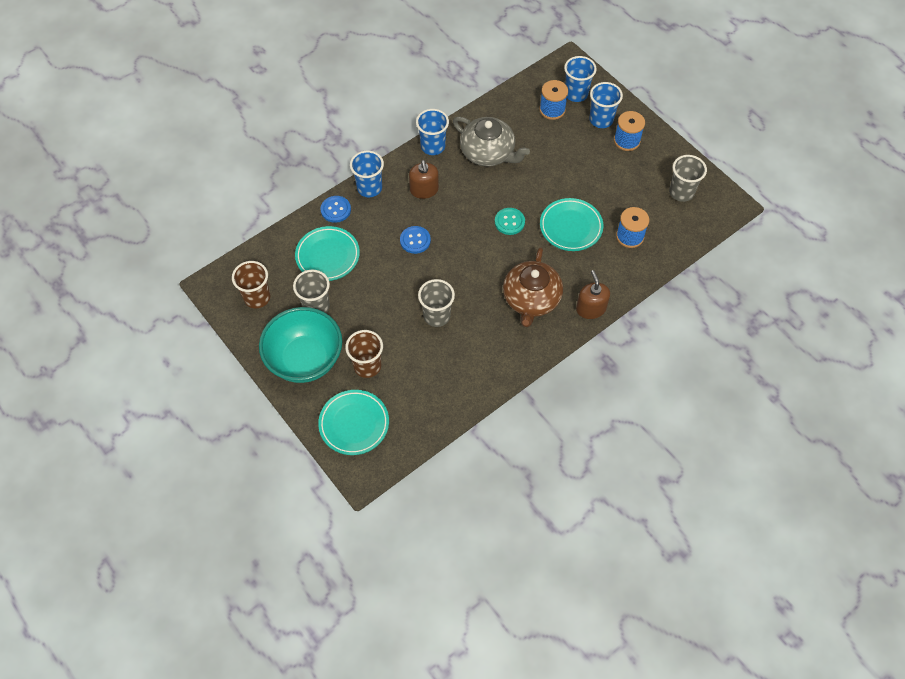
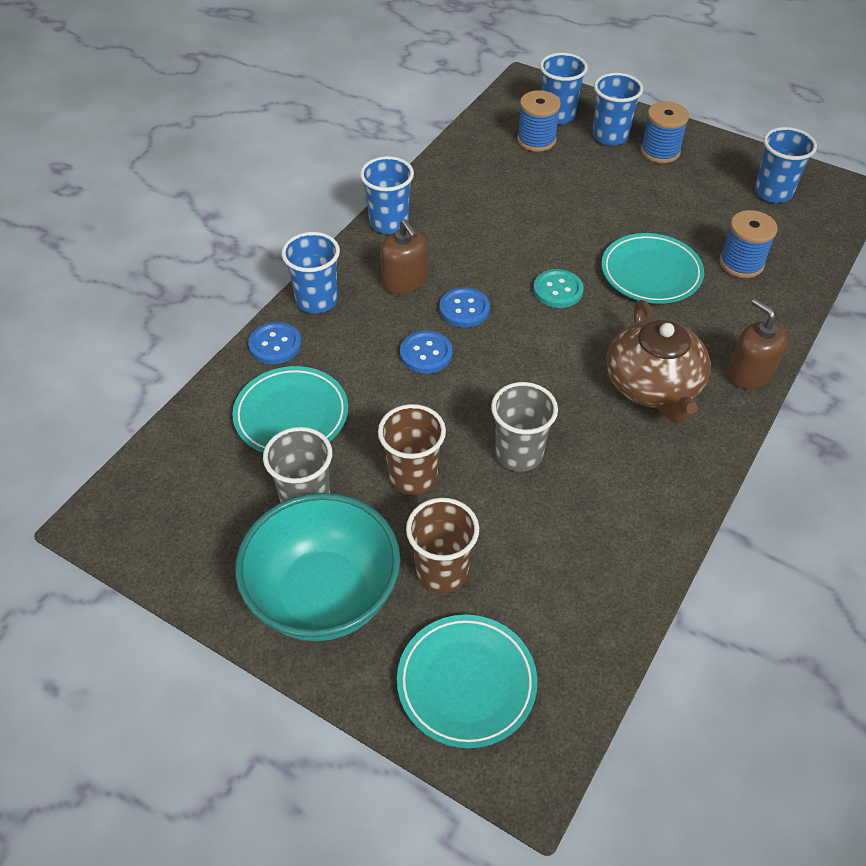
camera: 20 degrees left, 10 degrees down
(257, 297) = (192, 517): brown cup -> brown cup (413, 477)
(449, 218) = (464, 309): none -> blue button
(488, 153) = (476, 211): grey teapot -> none
(681, 192) = (773, 192): grey cup -> blue cup

